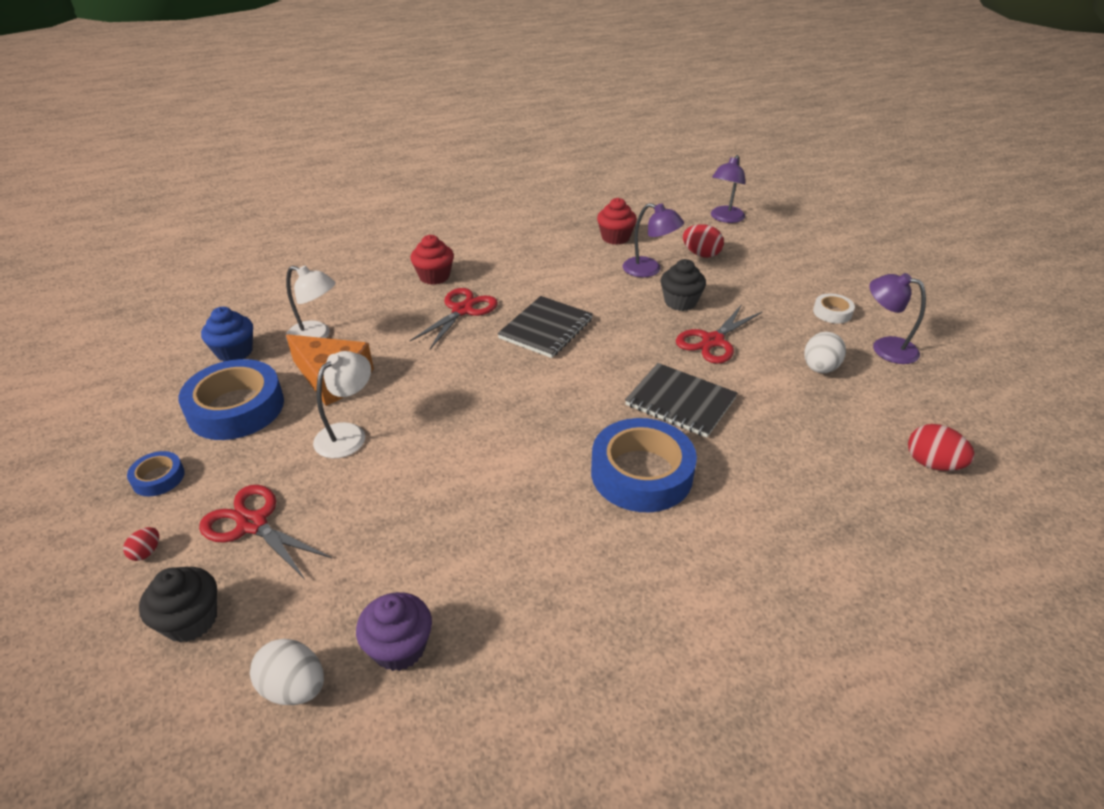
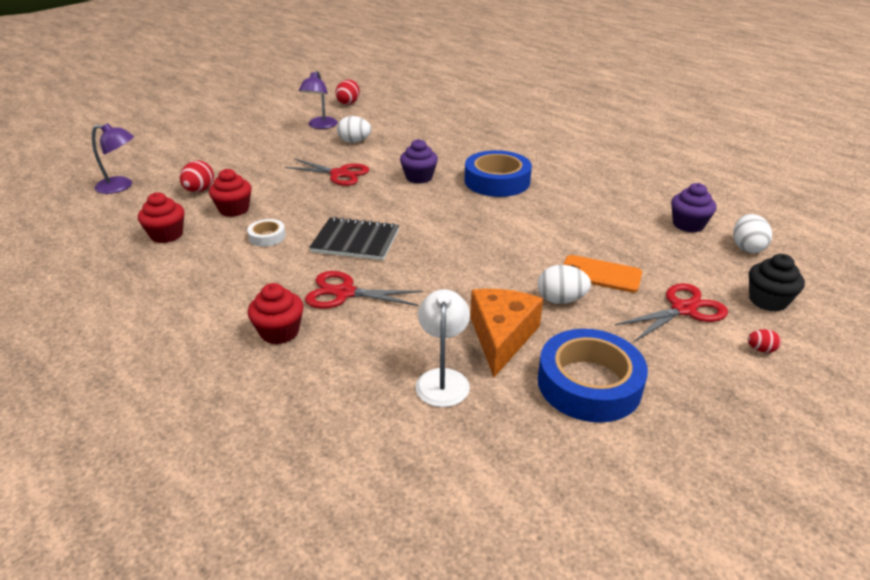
camera: 110 degrees left, 5 degrees down
(158, 478) = (705, 387): blue tape -> none
(234, 352) = (510, 436): blue cupcake -> none
(252, 524) = (683, 309): red scissors -> red scissors turned 135 degrees counterclockwise
(348, 434) = (561, 300): white lamp -> white egg
(363, 484) = (600, 274): none -> orange phone
(649, 270) = (234, 209): purple lamp -> red cupcake
(680, 302) = (287, 190): black cupcake -> none
(680, 402) = (419, 177): black notebook -> purple cupcake
(832, 312) = (283, 140): white tape -> white tape (267, 236)
(932, 464) = (425, 116): red egg -> red egg (348, 103)

